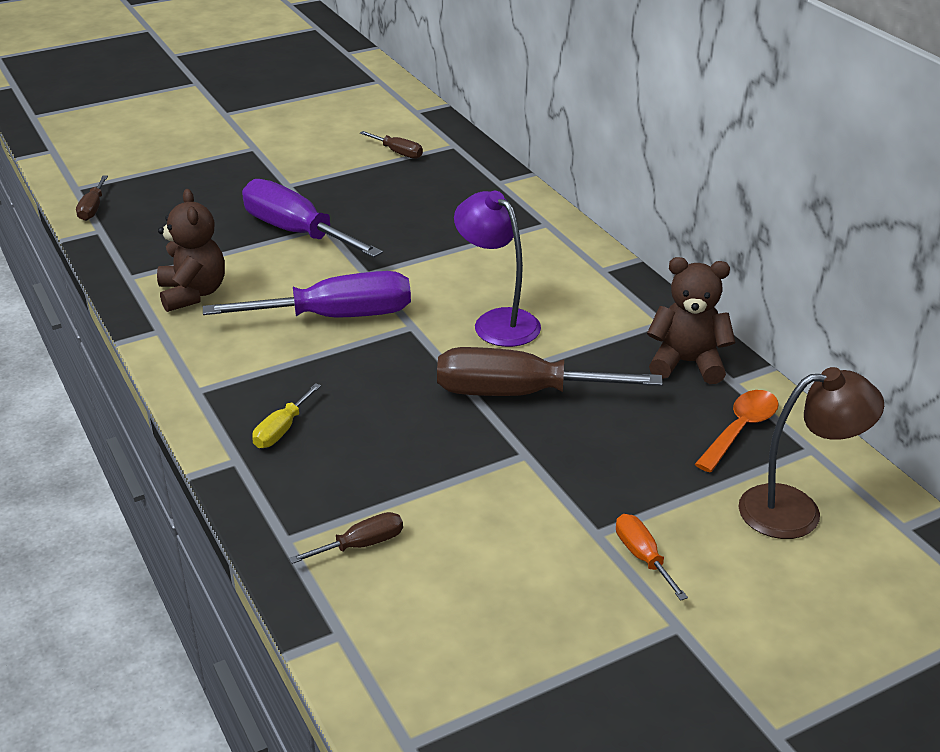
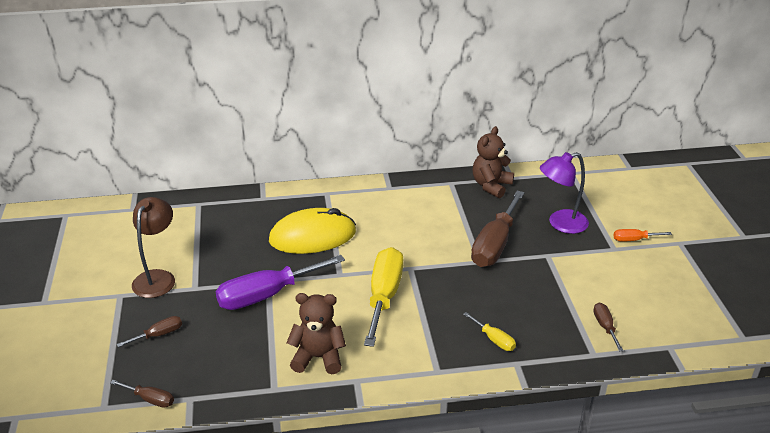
camera: 70 degrees left, 0 degrees up
(336, 317) = (384, 296): purple screwdriver -> yellow screwdriver
(398, 153) = (189, 229): brown screwdriver -> brown screwdriver (159, 335)
(437, 235) = (312, 236): none -> yellow mouse
(497, 321) = (422, 236): purple lamp -> purple lamp (560, 224)
(740, 429) = (550, 187): orange spoon -> none
(796, 510) = (612, 190): brown lamp -> brown lamp (157, 278)

